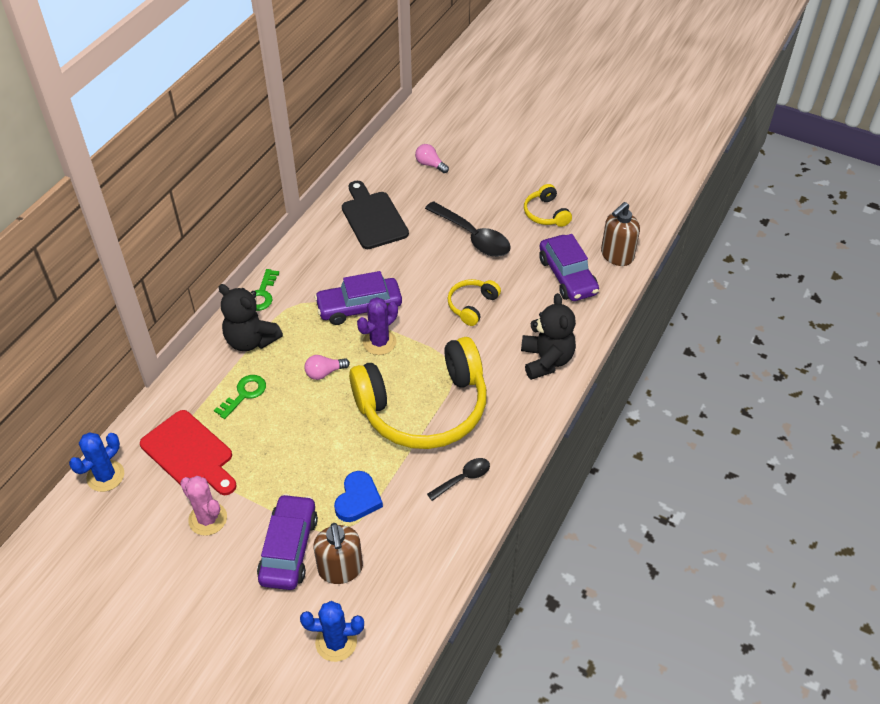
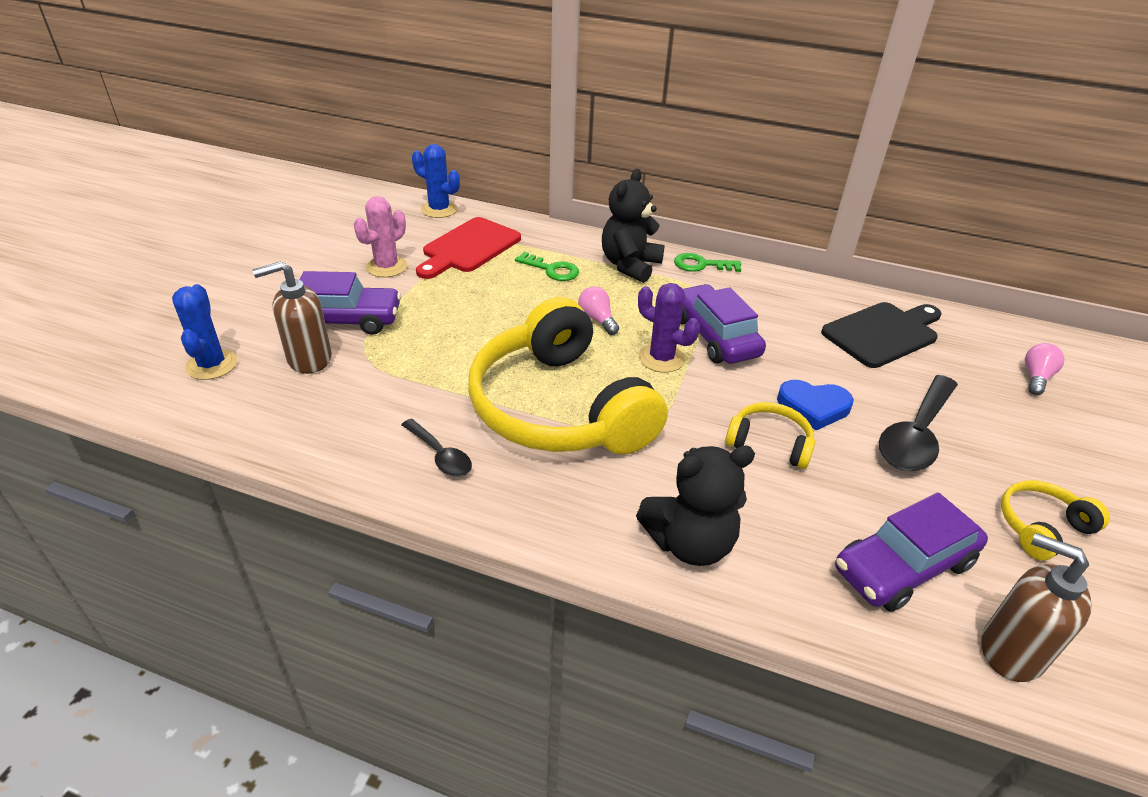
camera: 80 degrees right, 10 degrees down
(358, 499) = (407, 363): blue heart -> blue heart (813, 407)

